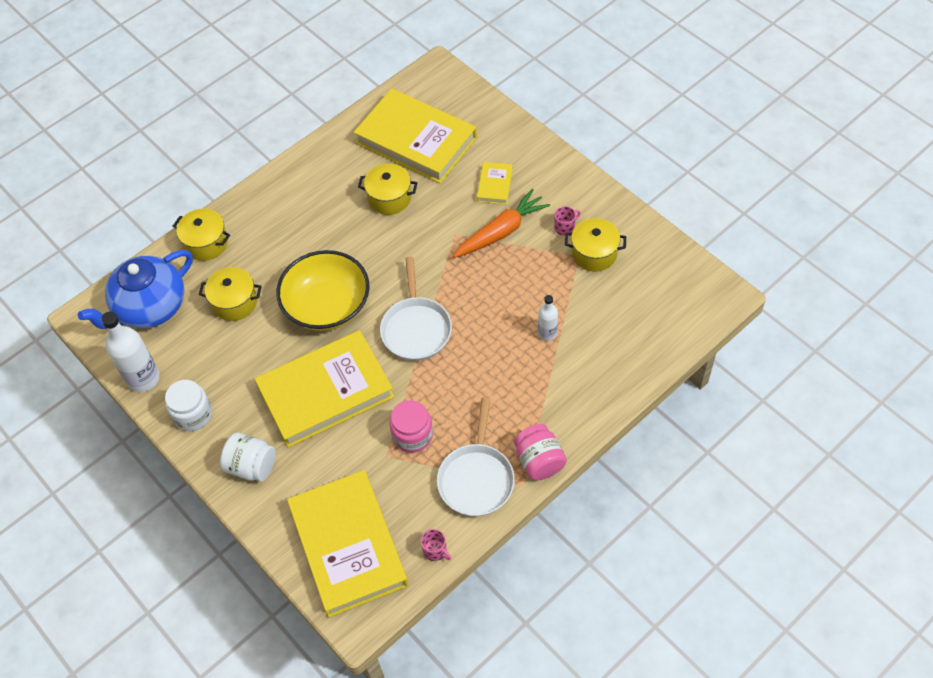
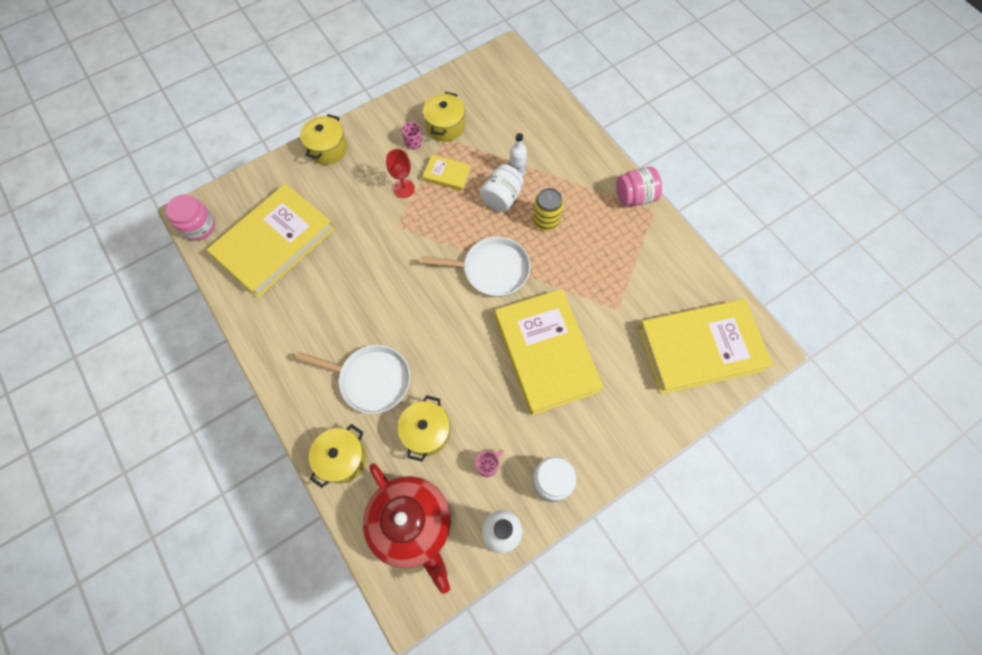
camera: 85 degrees left, 10 degrees up
(150, 307) = (412, 524): blue teapot -> red teapot
(252, 466) = (615, 426): white jar -> white jar (501, 198)
(327, 306) = (450, 343): yellow bowl -> none
(389, 198) = (338, 274): yellow pot -> yellow pot (327, 149)
(412, 435) = (600, 286): pink jar -> pink jar (199, 227)
(435, 550) = (708, 281): pink mug -> pink mug (488, 465)
(476, 478) = (646, 243): white pan -> white pan (371, 380)
(486, 371) = (546, 221): none -> yellow can
(494, 185) = (350, 186): yellow book -> yellow book (447, 175)
(501, 231) = (404, 189): orange carrot -> red goblet

